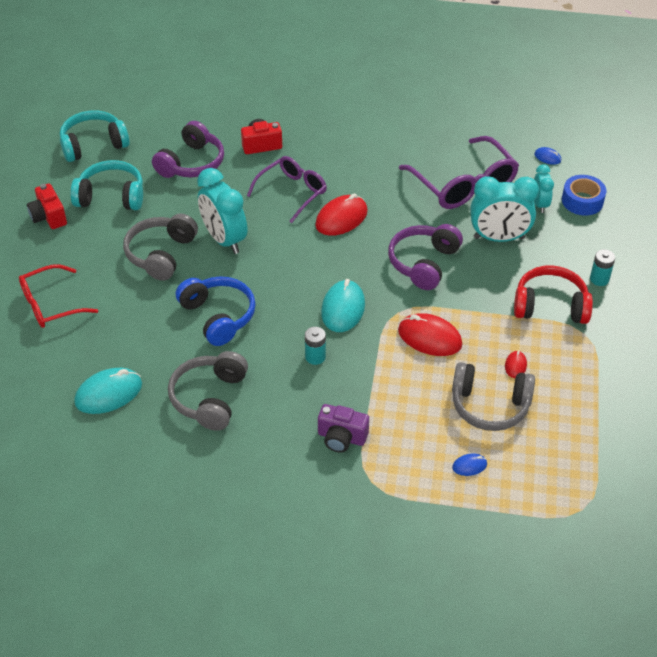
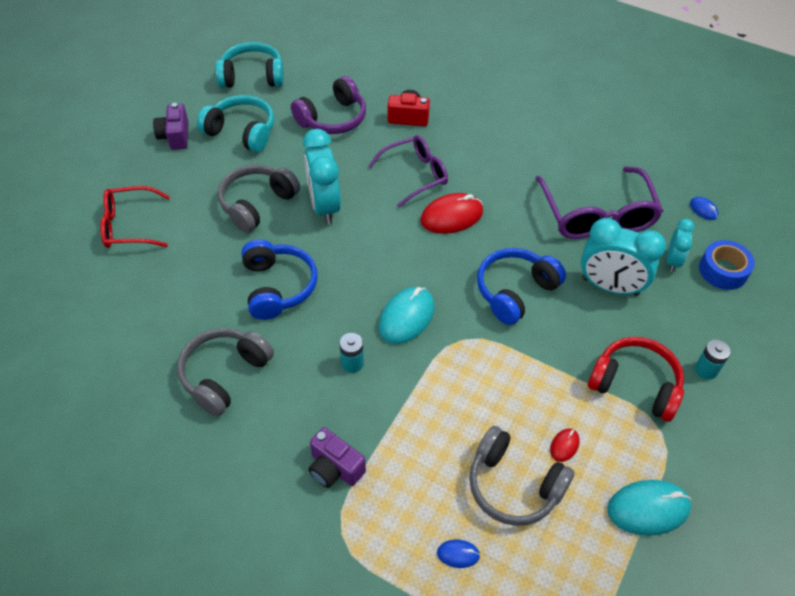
camera: 20 degrees right, 5 degrees up
(49, 217) = (175, 136): red camera -> purple camera
(109, 393) = (132, 337): turquoise mouse -> turquoise mouse (648, 509)
(423, 263) = (515, 291): purple headphones -> blue headphones
(429, 338) = (483, 380): red mouse -> none

